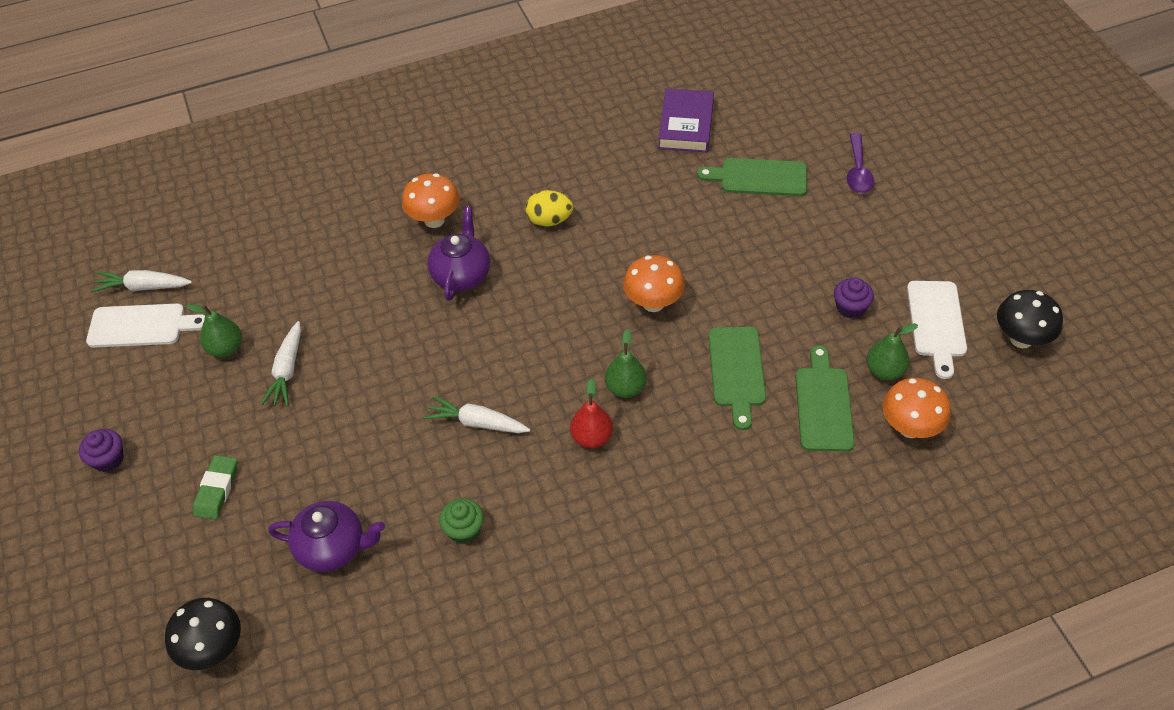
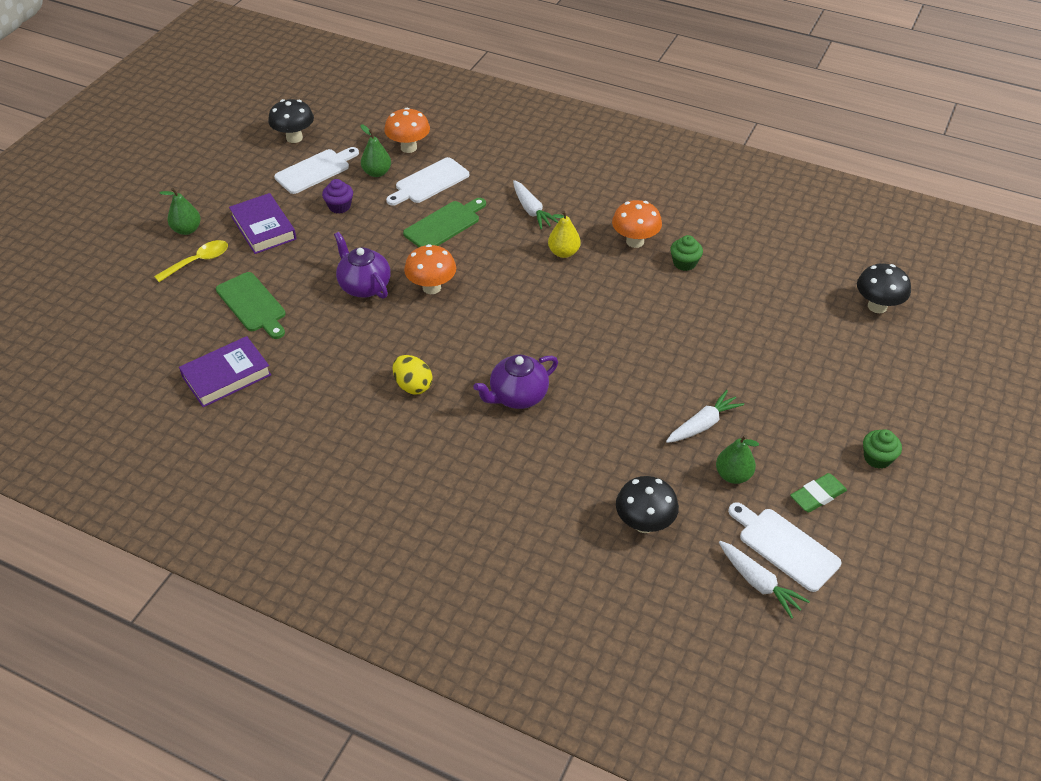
camera: 135 degrees left, 5 degrees down
(108, 459) = (877, 458): purple cupcake -> green cupcake
(217, 489) = (813, 384): green eraser -> green eraser (817, 495)
(264, 263) = (644, 523): none -> black mushroom
(333, 548) = (767, 305): purple teapot -> purple teapot (364, 286)
(434, 220) = (485, 452): orange mushroom -> orange mushroom (635, 241)
(477, 423) = (616, 305): white carrot -> white carrot (531, 210)
(592, 437) = (563, 252): red pear -> yellow pear
(625, 388) = (512, 260): green pear -> green pear (187, 230)
(823, 404) = (429, 182): green cutting board -> white cutting board
(858, 171) = (198, 261): purple spoon -> yellow spoon
(868, 236) = (263, 228): none -> purple book

